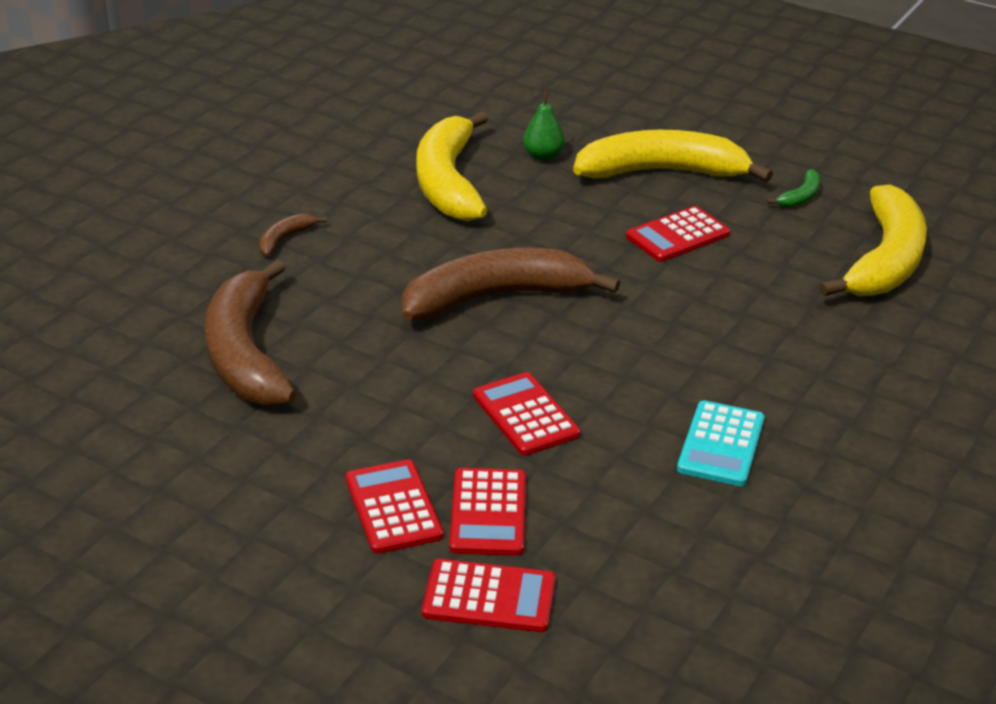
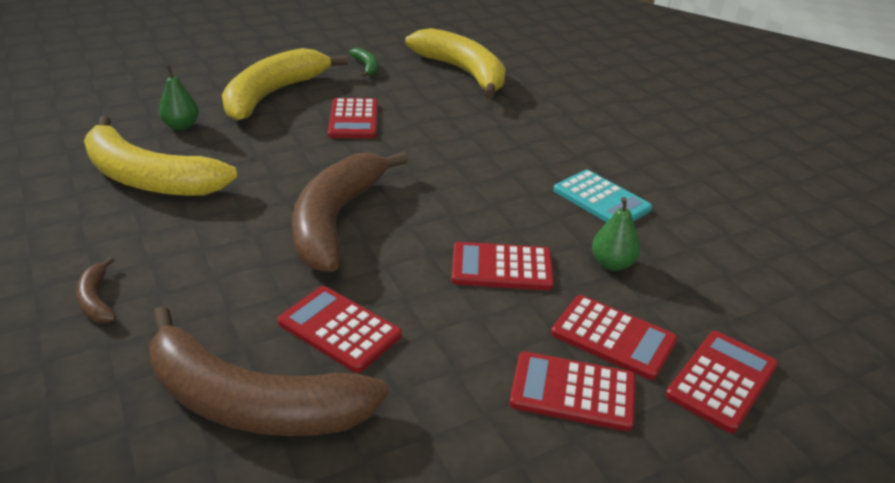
camera: 60 degrees left, 0 degrees up
(356, 359) = (339, 329): none -> red calculator
(606, 483) = (612, 264): none -> green pear

